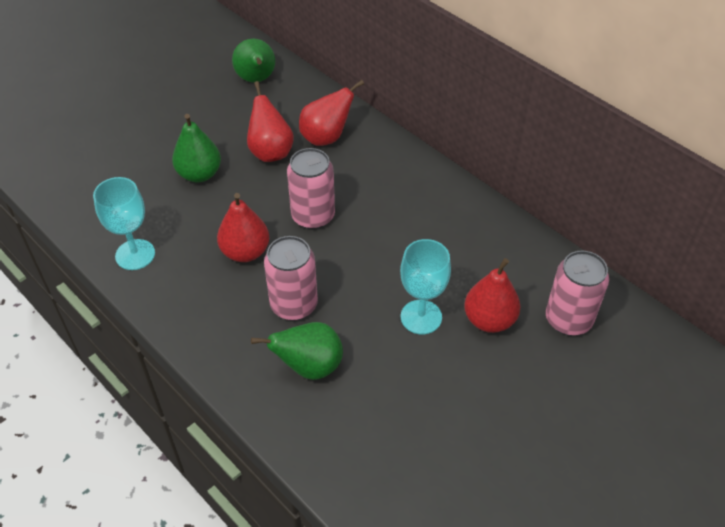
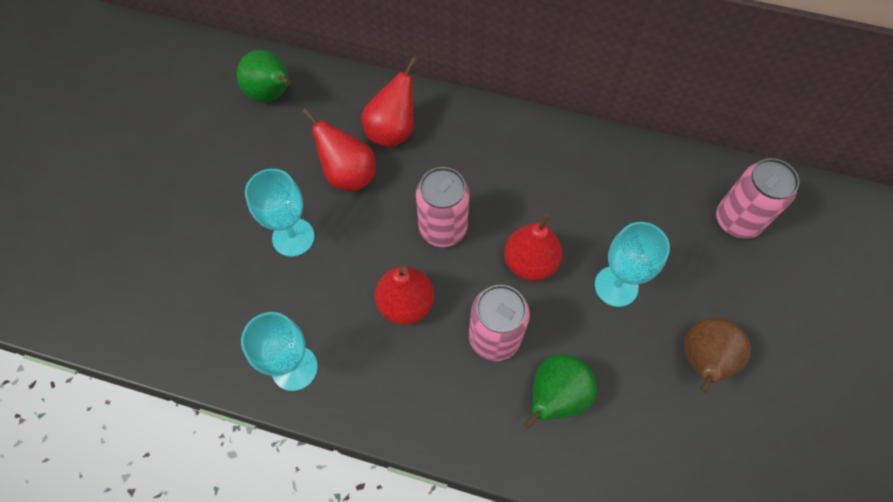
camera: 30 degrees left, 15 degrees up
(199, 174) = (293, 237): green pear -> turquoise goblet
(452, 404) = (702, 361): none -> brown pear
(489, 320) = (675, 257): red pear -> red pear (530, 263)

